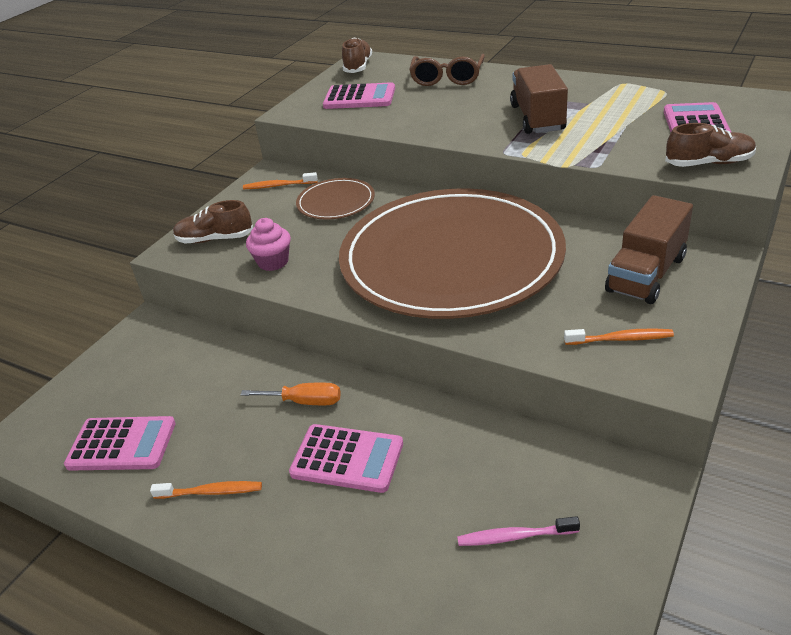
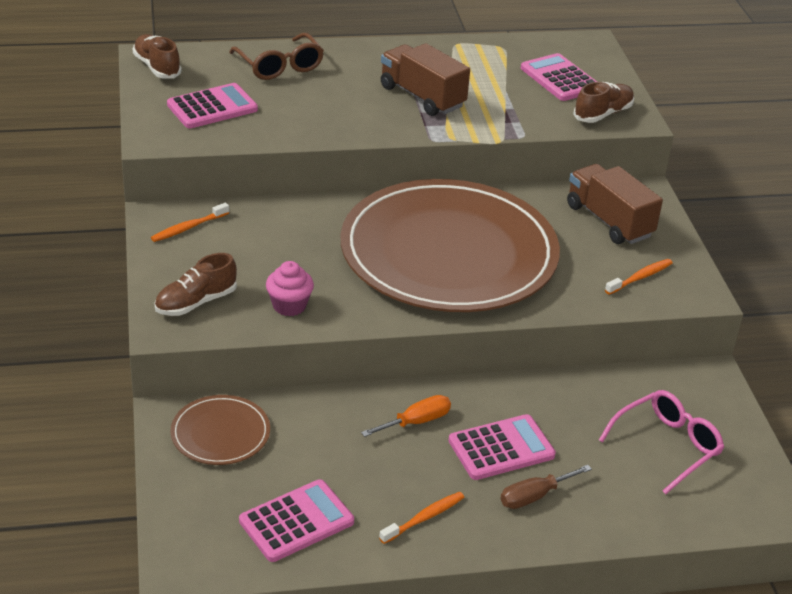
camera: 45 degrees left, 0 degrees up
(324, 521) = (534, 496): none -> brown screwdriver
(336, 202) = (275, 229): brown plate -> brown plate (220, 433)
(515, 536) = (667, 446): pink toothbrush -> pink glasses
(646, 274) = (609, 221): brown truck -> brown truck turned 150 degrees clockwise

